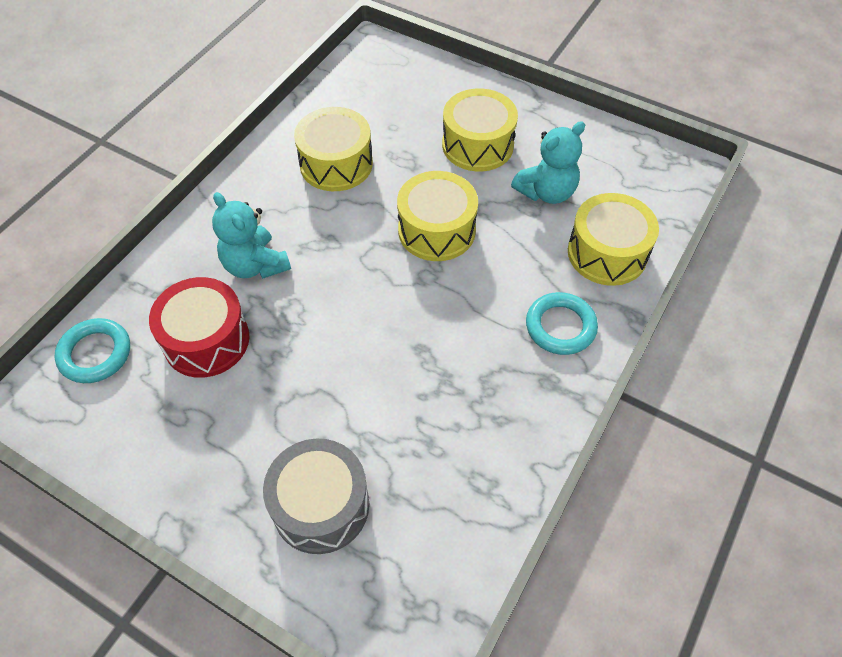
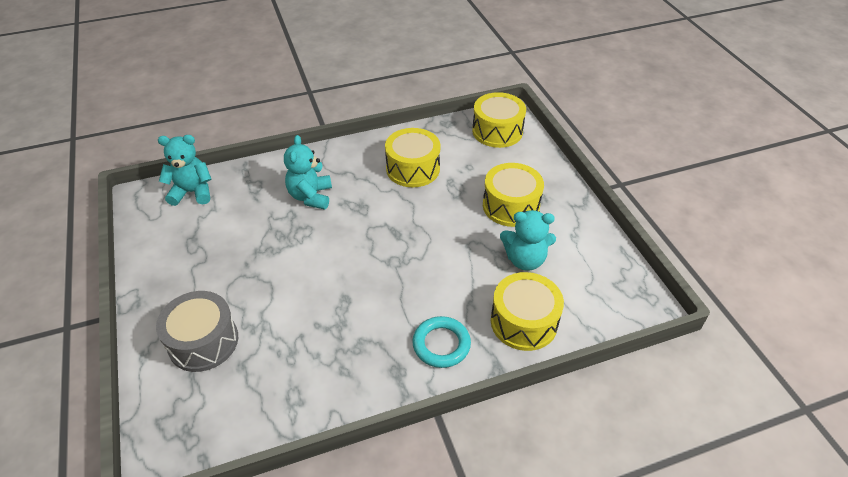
camera: 40 degrees right, 10 degrees down
(95, 354) = (192, 192): turquoise ring -> turquoise teddy bear
(206, 340) = (246, 219): red drum -> none
(436, 230) = (429, 239): yellow drum -> yellow drum (497, 131)

